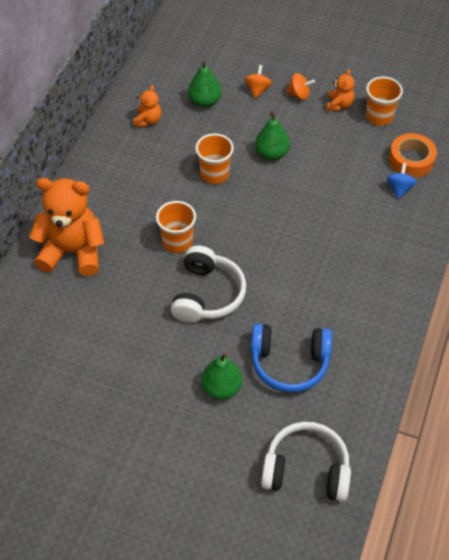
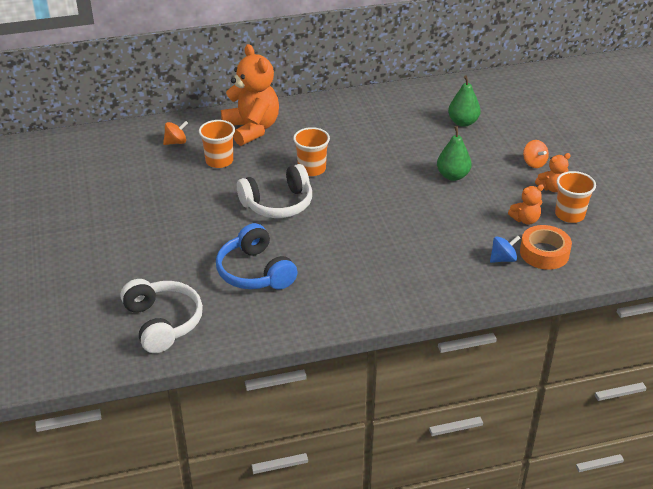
camera: 55 degrees right, 15 degrees down
(148, 121) = (409, 106): orange teddy bear -> orange teddy bear (525, 220)
(214, 174) = (397, 158): orange cup -> orange cup (219, 161)
(221, 388) = (199, 247): green pear -> none
(257, 90) = (510, 141): orange spinning top -> orange spinning top (176, 142)

